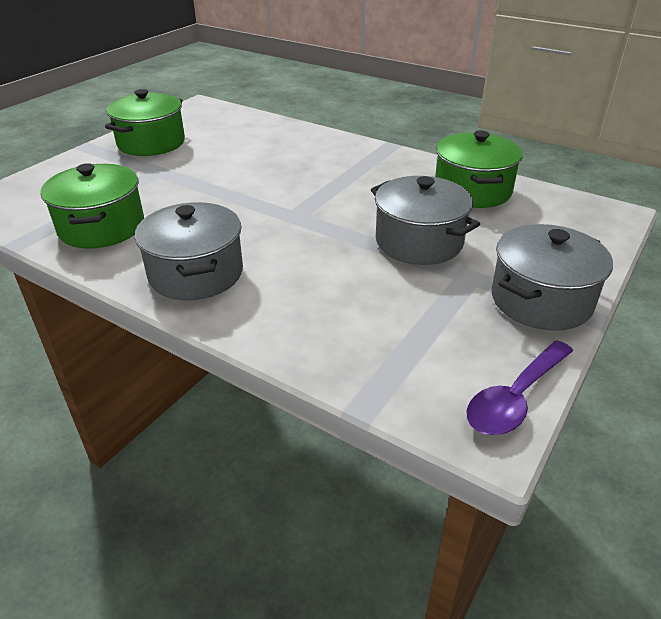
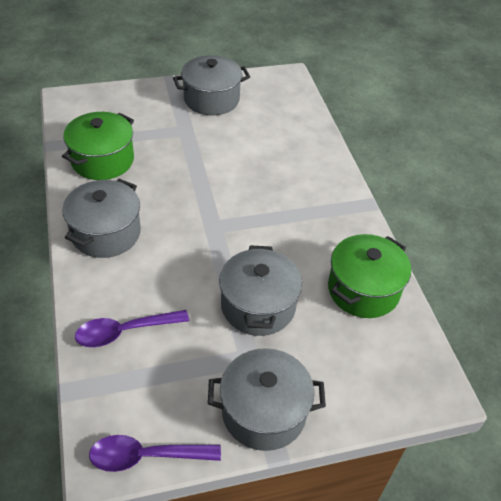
camera: 40 degrees right, 10 degrees up
(151, 143) = (211, 99): green pot -> grey pot
(339, 328) = (124, 332): none -> purple spoon

